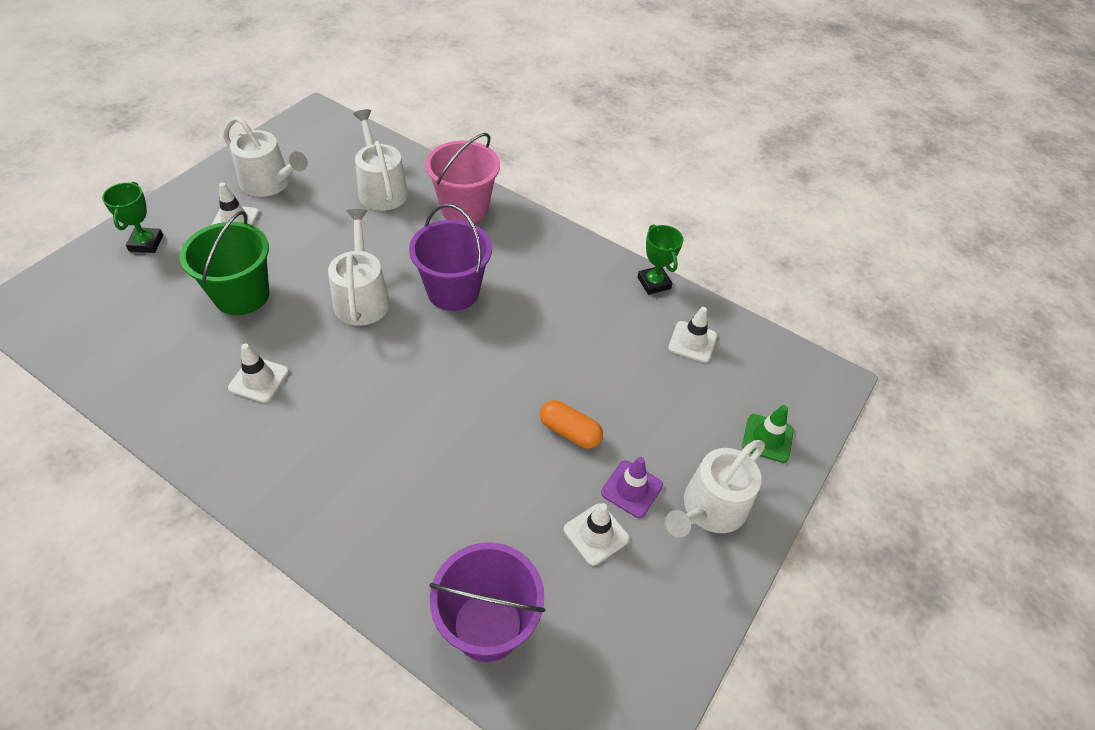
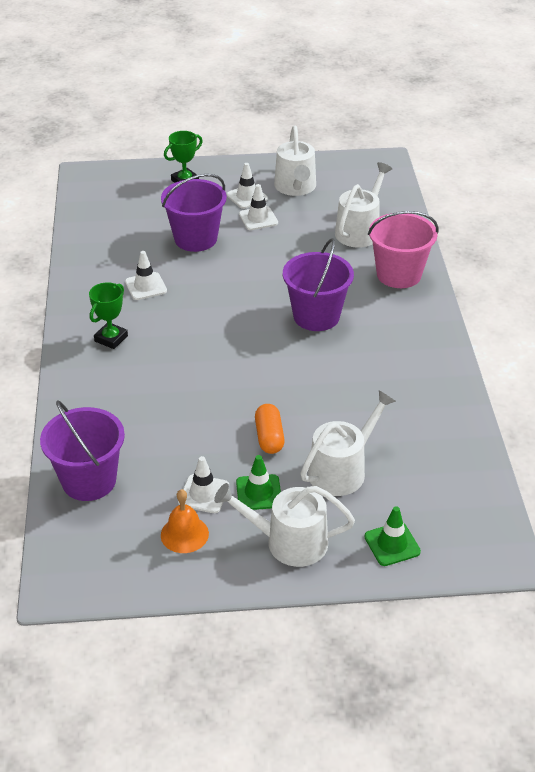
camera: 55 degrees right, 10 degrees down
(242, 295) = (195, 239): green bucket -> purple bucket
(362, 297) = (257, 283): white watering can -> white watering can (342, 470)
(631, 489) = (259, 492): purple traffic cone -> green traffic cone
(635, 587) = (184, 534): none -> orange bell
(654, 283) = (464, 405): green trophy -> green trophy (111, 338)
(692, 342) = (433, 456): white traffic cone -> white traffic cone (258, 218)

